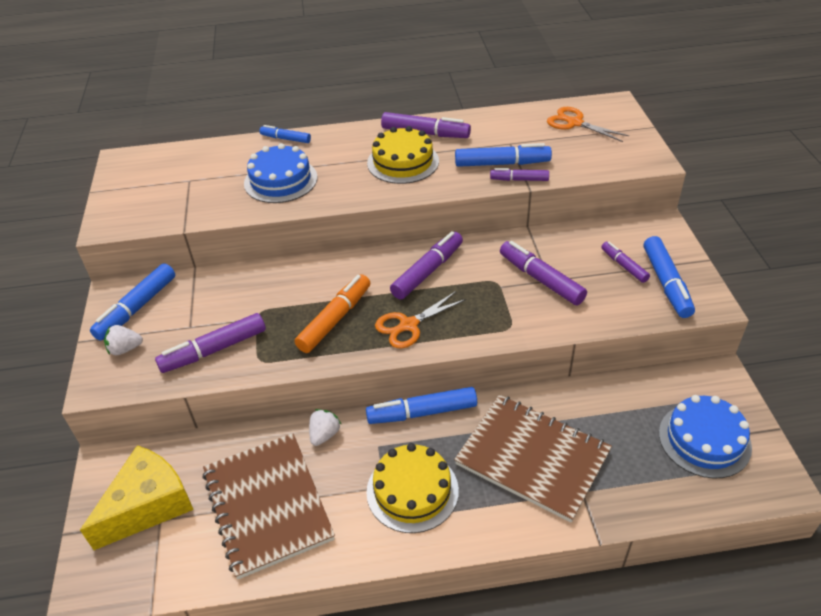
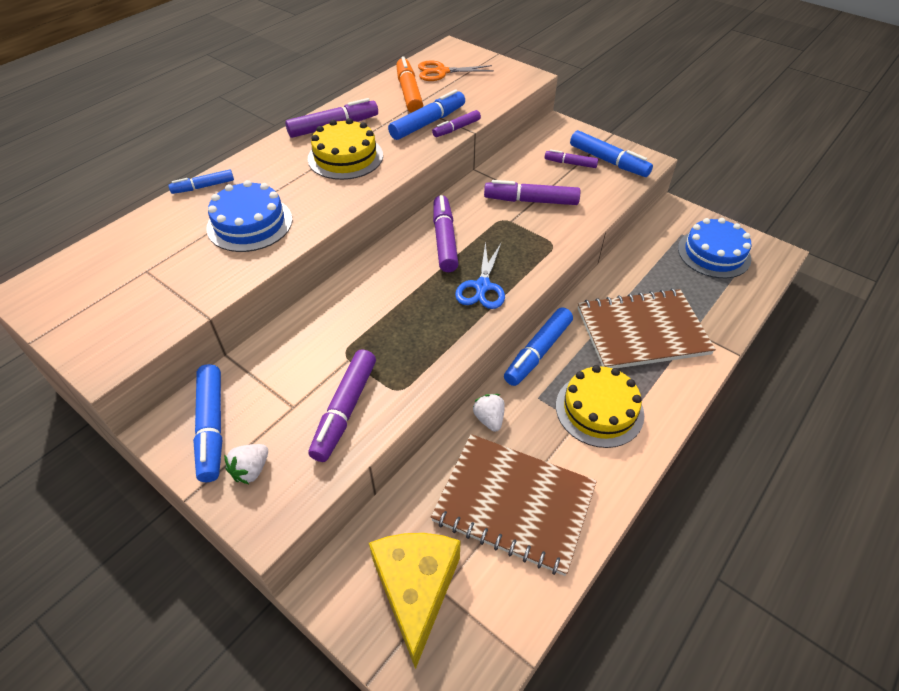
camera: 45 degrees left, 5 degrees up
(335, 319) = (419, 318): orange marker -> orange marker (409, 93)
(408, 325) = (482, 286): orange scissors -> blue scissors

